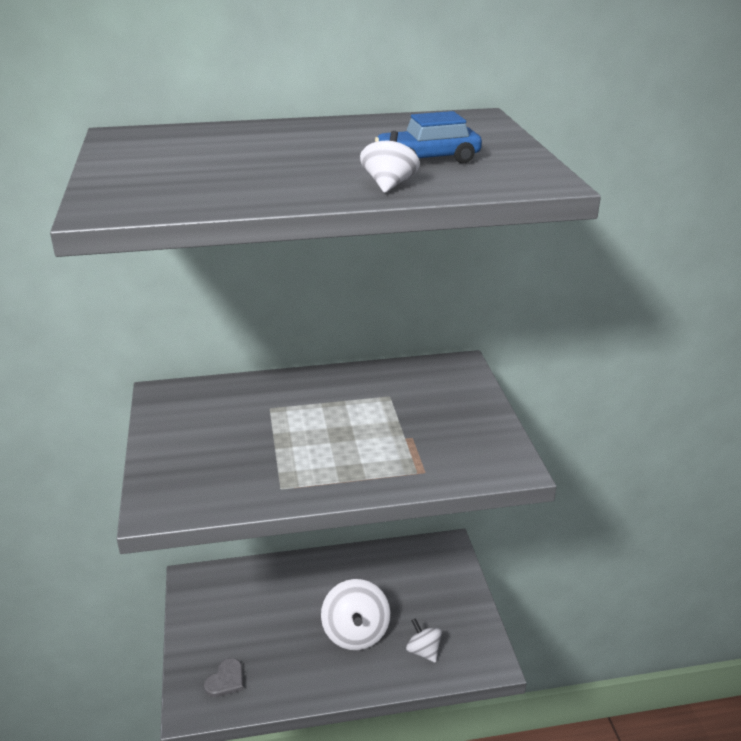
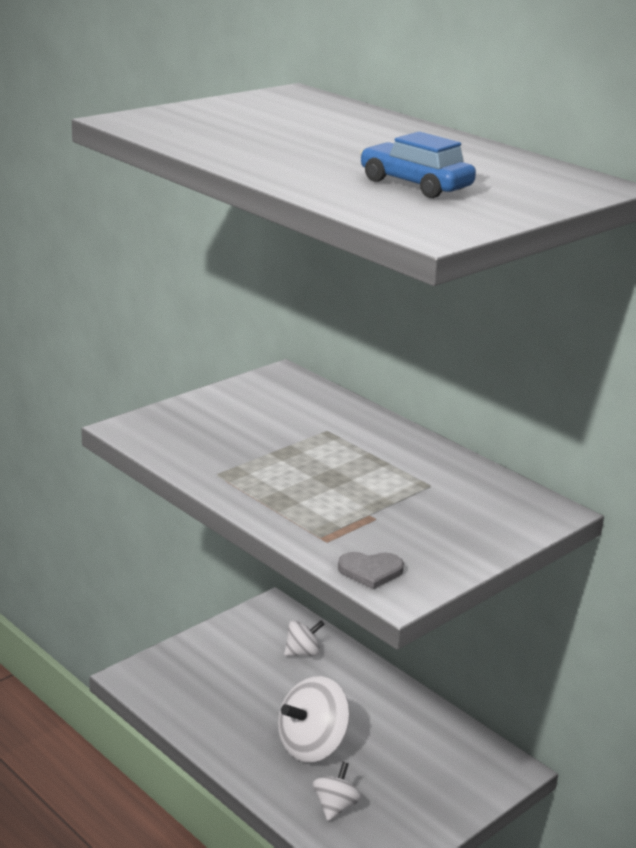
camera: 55 degrees right, 5 degrees down
(226, 680) = (179, 684): grey heart -> grey heart (370, 571)
(389, 185) = (318, 182): white spinning top -> white spinning top (303, 653)

